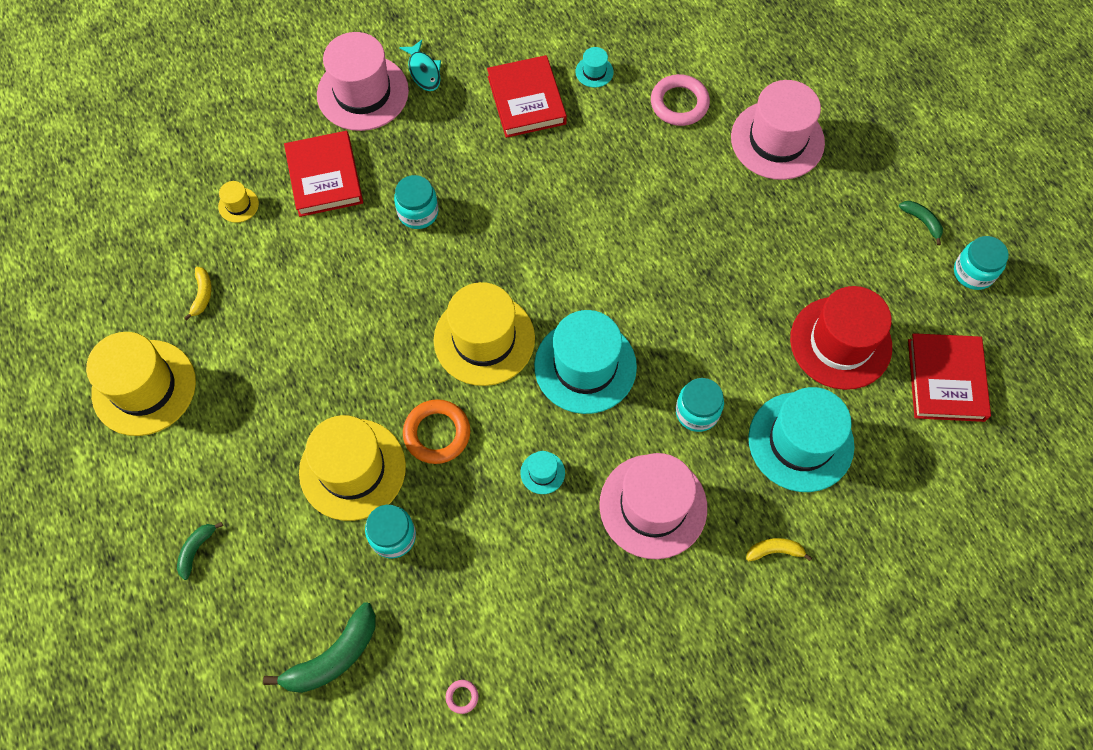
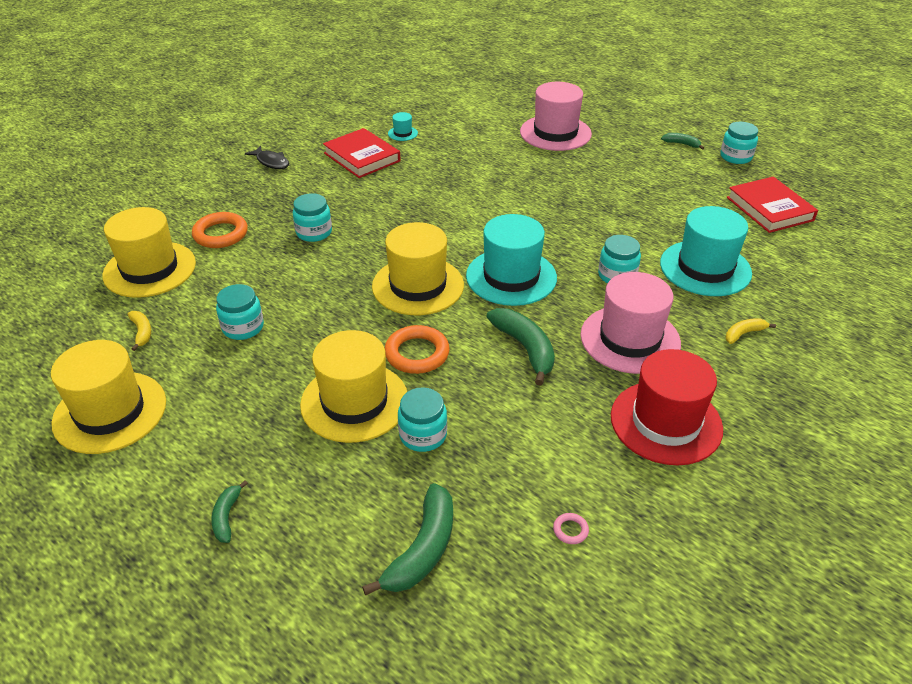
camera: 25 degrees left, 25 degrees down
(238, 205) = (150, 269): yellow hat -> yellow hat, size x2.38
(293, 327) = (243, 327): none -> turquoise jar
(324, 177) = (220, 234): red book -> orange ring
(363, 93) = (227, 184): pink hat -> none
(424, 71) = (271, 162): turquoise fish -> black fish
(542, 472) = (525, 348): turquoise hat -> green banana
(679, 103) = (475, 133): pink ring -> none
(840, 343) = (684, 211): red hat -> red hat (666, 422)

